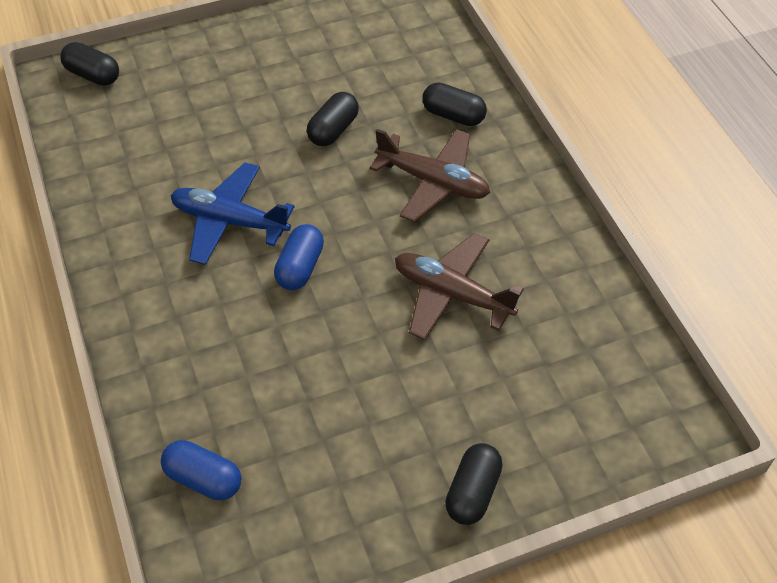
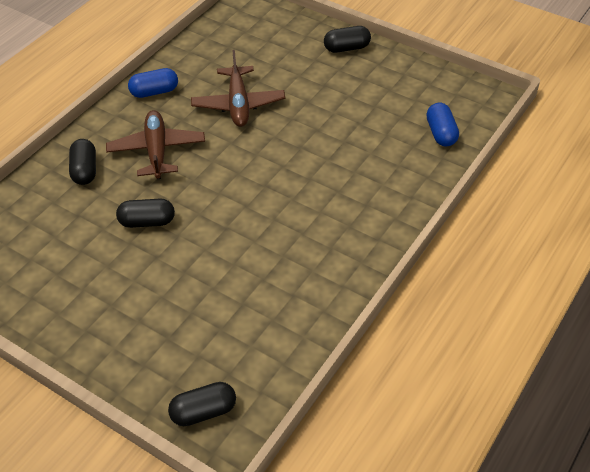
camera: 125 degrees left, 5 degrees down
(93, 75) = (203, 412): black capsule -> black capsule turned 75 degrees clockwise
(229, 221) = (274, 225): blue plane -> none
(300, 267) = (279, 172): blue capsule -> blue capsule (154, 92)

